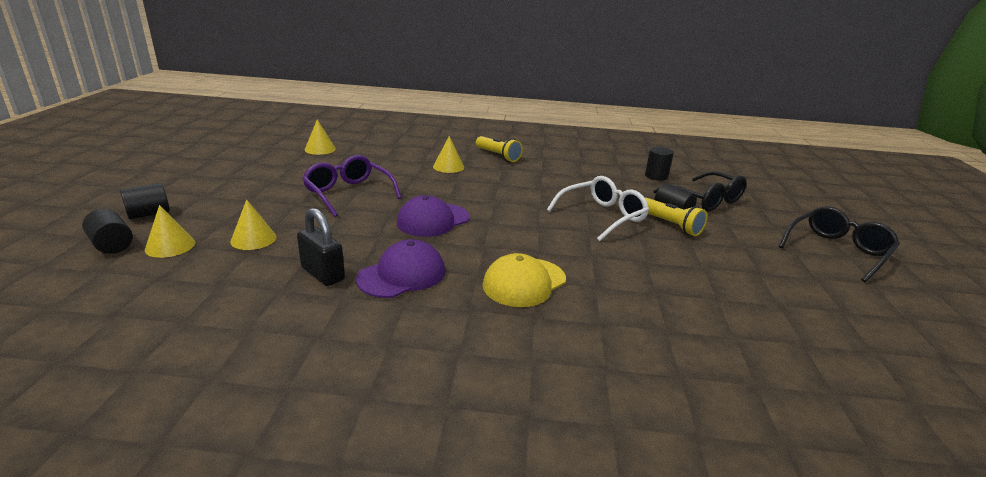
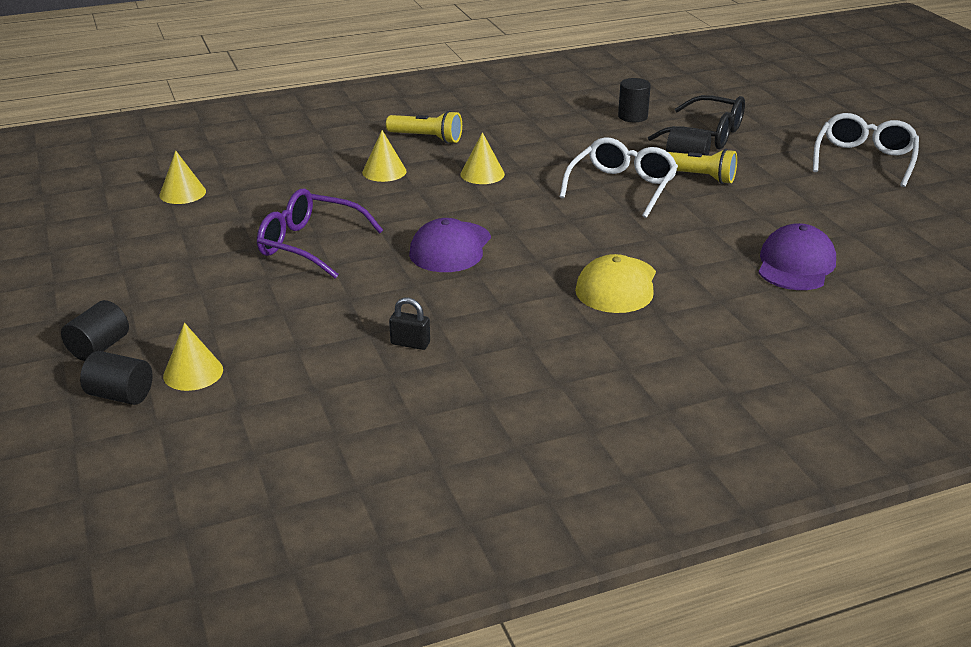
camera: 25 degrees left, 5 degrees up
(253, 239) = (278, 333): yellow cone -> yellow cone (482, 174)
(323, 274) = (410, 343): black padlock -> black padlock, size x0.62
(402, 275) = (492, 317): purple cap -> purple cap (795, 264)
(837, 250) = (864, 159): black glasses -> white glasses

